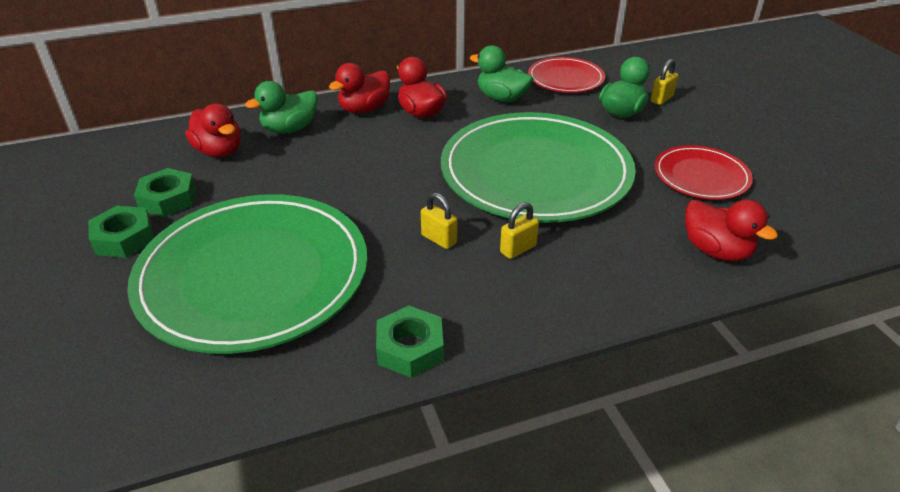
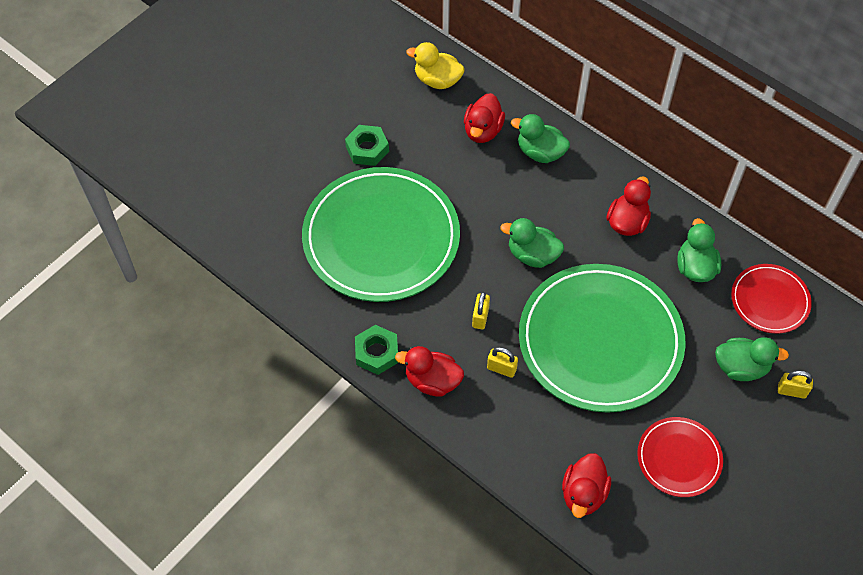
camera: 60 degrees right, 20 degrees up
(120, 156) = (437, 80): none -> yellow duck
(168, 199) = (415, 142): green nut -> none
(364, 109) = (603, 182): red duck -> red duck (432, 381)
(398, 176) = (532, 255): none -> green duck

